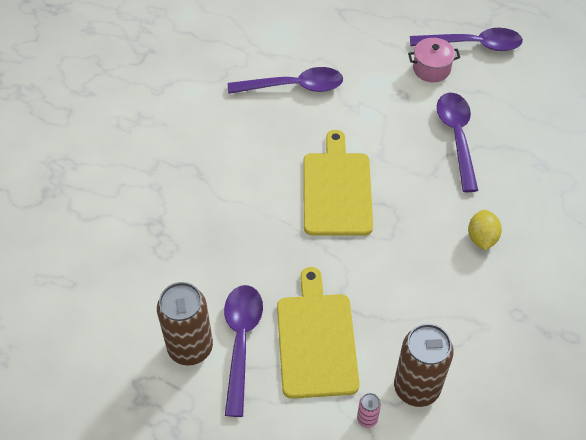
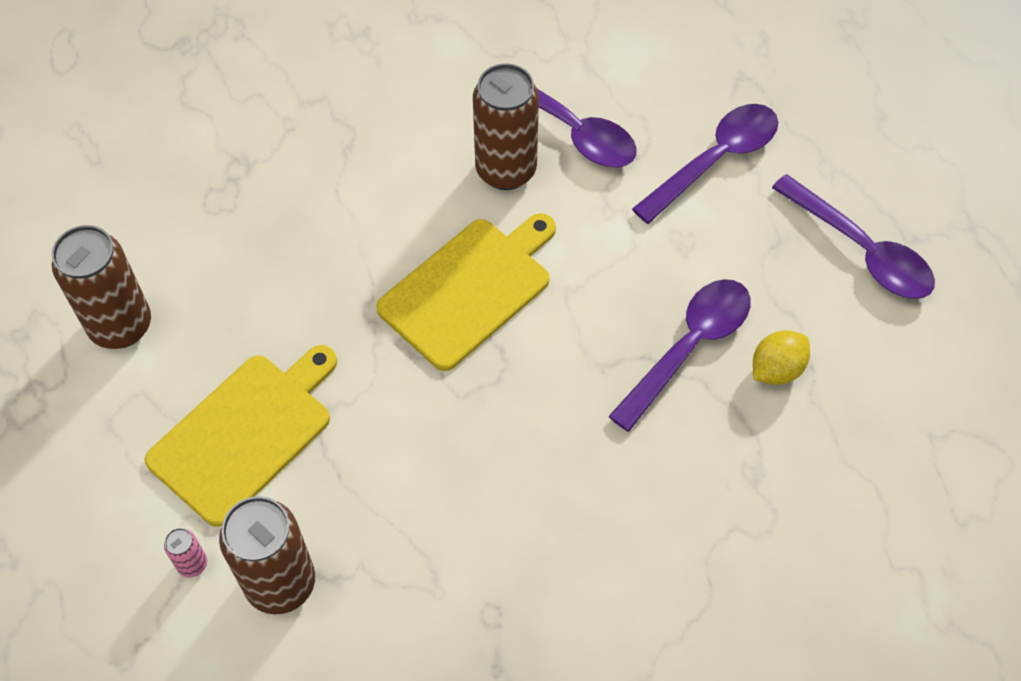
camera: 45 degrees right, 5 degrees up
(241, 342) = (172, 365): purple spoon -> purple spoon (715, 160)
(287, 126) = (506, 170): none -> brown can
(431, 69) = (765, 238): pink pot -> none
(481, 238) = (563, 491): yellow lemon -> yellow lemon (776, 369)

